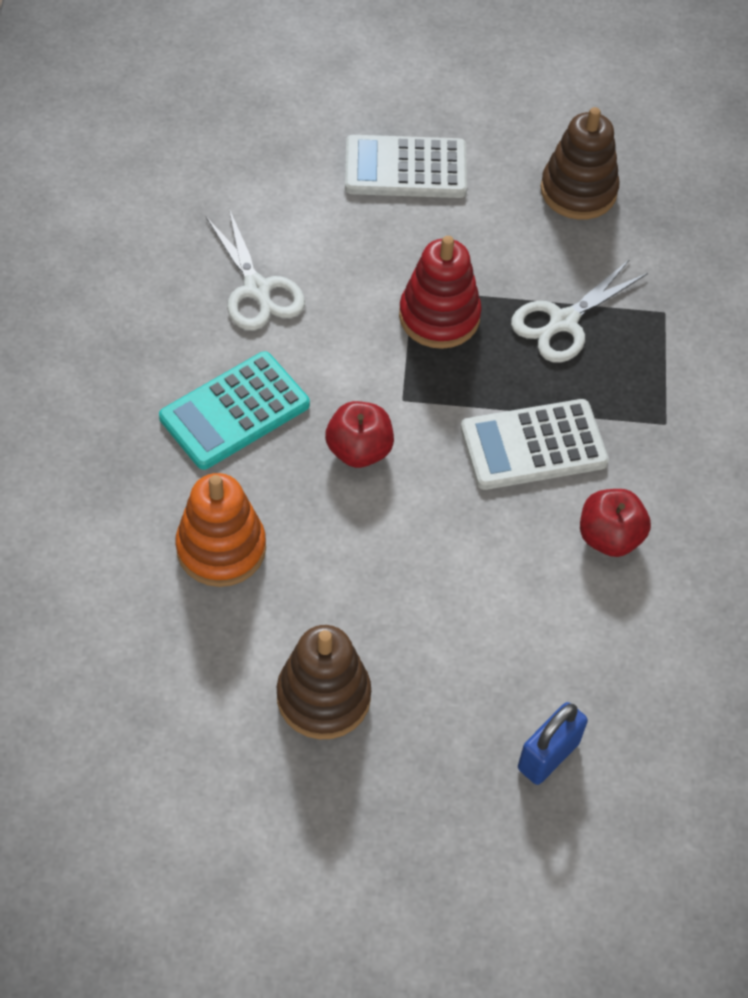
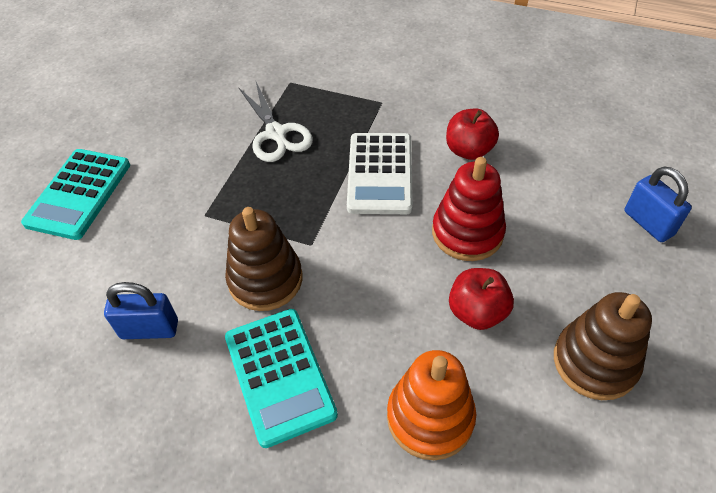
camera: 70 degrees left, 5 degrees down
(257, 290) = (149, 329): white scissors -> blue padlock
(359, 450) = (352, 285): red apple -> red apple (477, 312)
(405, 168) = (79, 194): white calculator -> turquoise calculator
(439, 316) = (239, 204): red stacking toy -> red stacking toy (467, 233)
(578, 191) = (163, 100): brown stacking toy -> brown stacking toy (265, 279)

